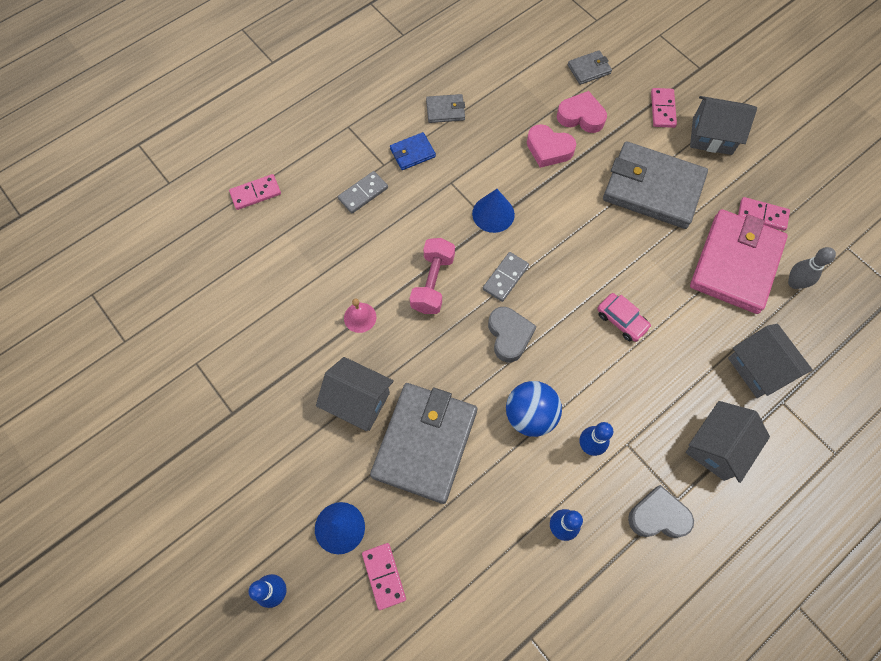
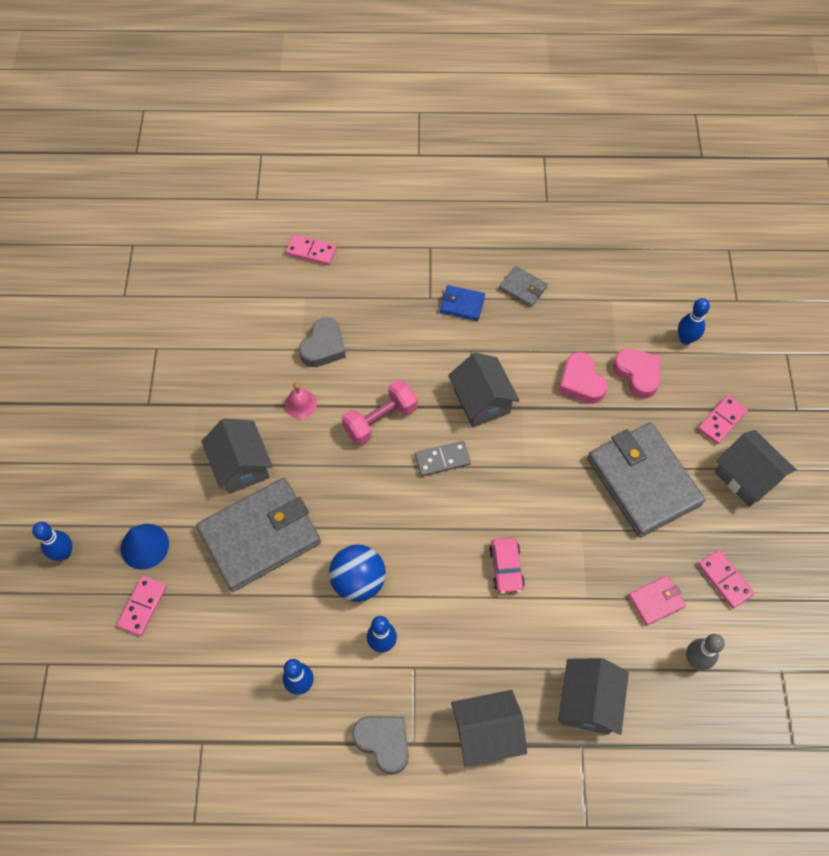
camera: 40 degrees right, 5 degrees down
(363, 193) = (392, 309): grey domino -> none
(493, 214) = (481, 401): blue cone -> grey house
(509, 336) = (401, 507): grey heart -> grey heart (323, 347)
(589, 69) = (685, 339): grey wallet -> blue bowling pin
(735, 264) = (656, 601): pink wallet -> pink wallet, size x0.44

